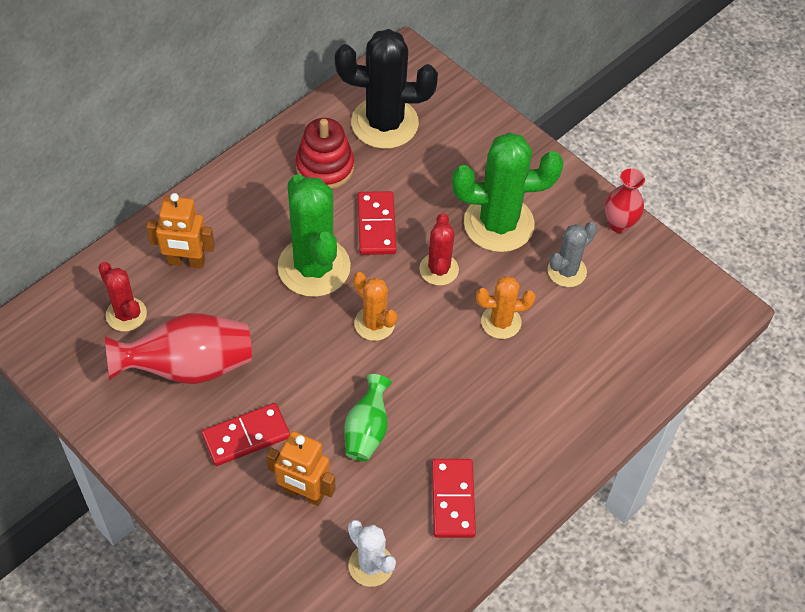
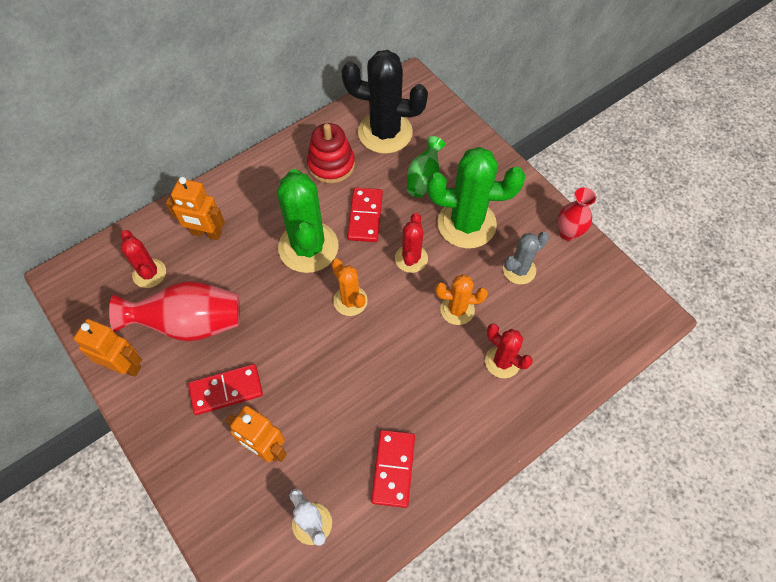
camera: 10 degrees right, 5 degrees up
(119, 421) = (125, 366): none -> orange robot
(367, 430) = (329, 396): green vase -> green vase (423, 178)
(560, 374) = (502, 361): none -> red cactus

